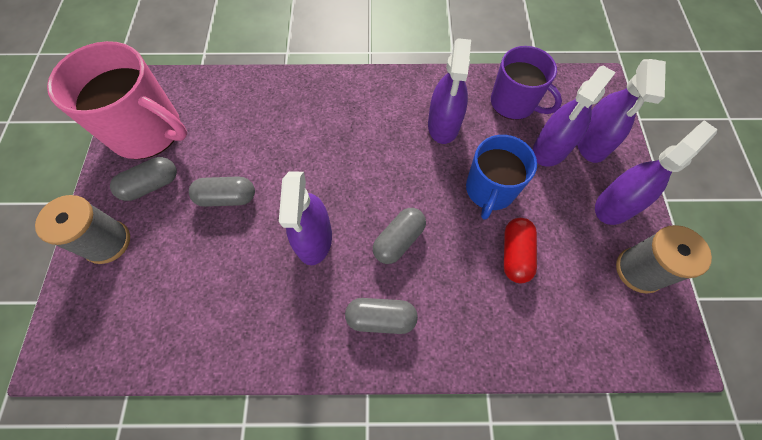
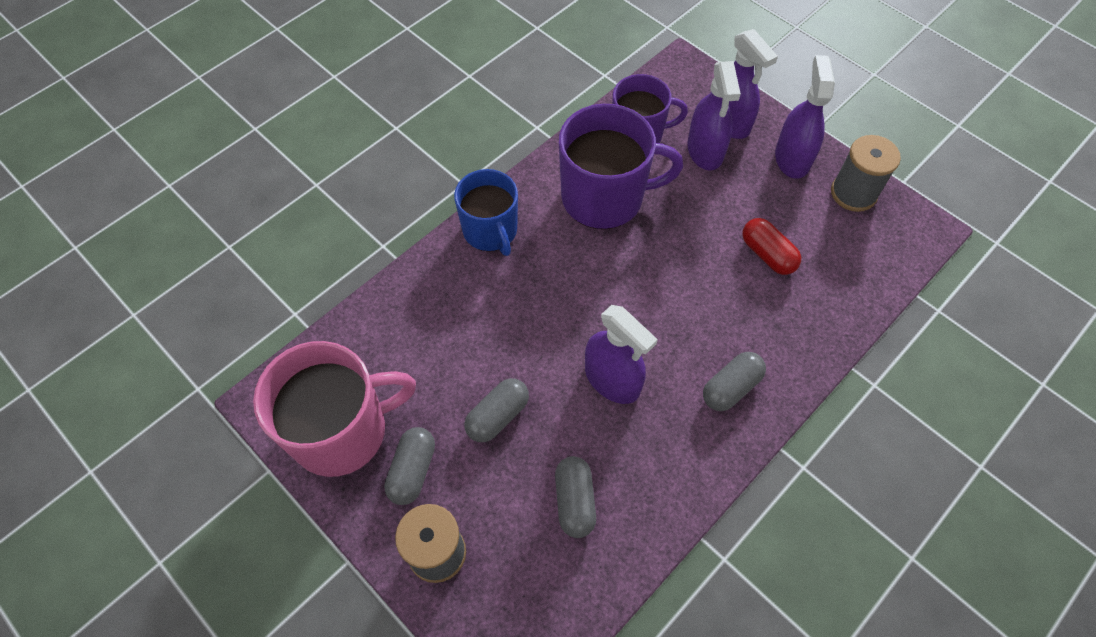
camera: 45 degrees left, 5 degrees down
(399, 240) = (677, 320): grey capsule -> grey capsule (574, 501)
(443, 124) = (604, 197): purple spray bottle -> purple mug
(489, 190) = (698, 221): blue mug -> blue mug (490, 231)

